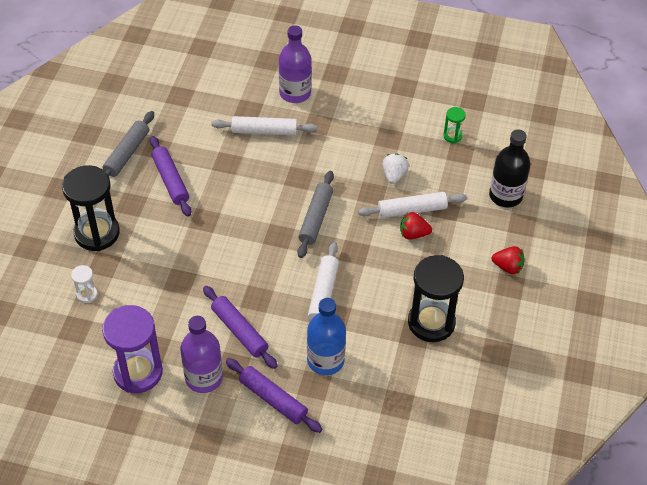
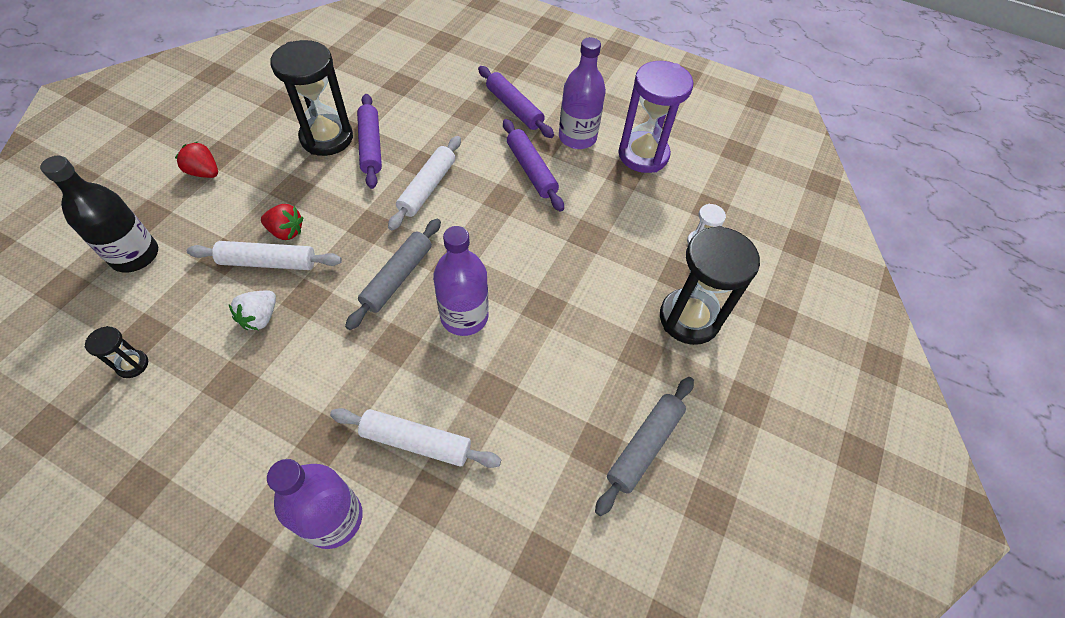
camera: 170 degrees left, 5 degrees up
(170, 180) = (581, 380): purple rolling pin -> purple rolling pin (371, 146)
(259, 202) = (464, 316): none -> purple bottle
(325, 360) = (451, 128): blue bottle -> none
(452, 136) = (132, 365): green hourglass -> black hourglass

